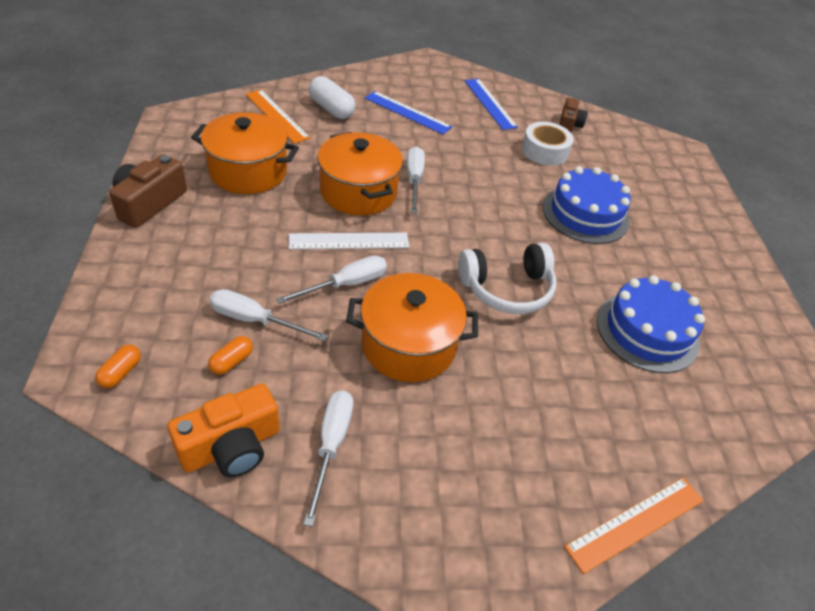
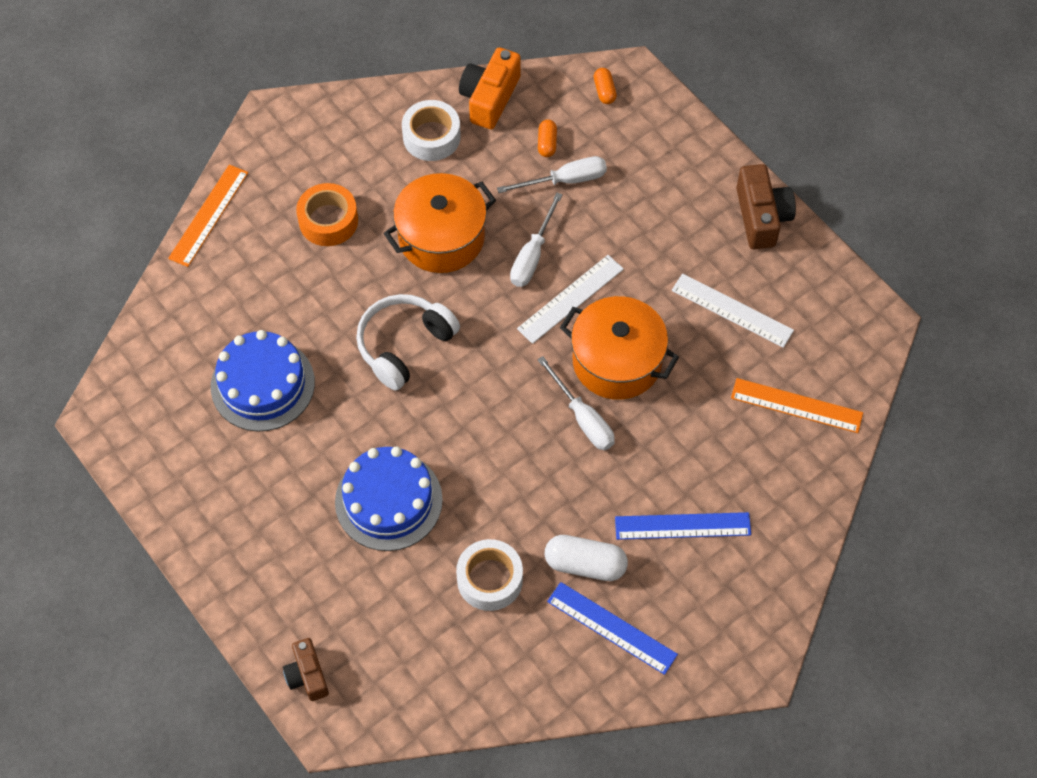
camera: 150 degrees right, 15 degrees up
(248, 171) = (732, 310): orange pot -> white ruler
(331, 109) = (760, 463): white capsule -> white capsule (585, 564)
(331, 446) = (431, 137): white screwdriver -> white tape
(505, 429) = (328, 221): none -> orange tape
(569, 124) = (494, 663): brown camera -> brown camera (307, 675)

